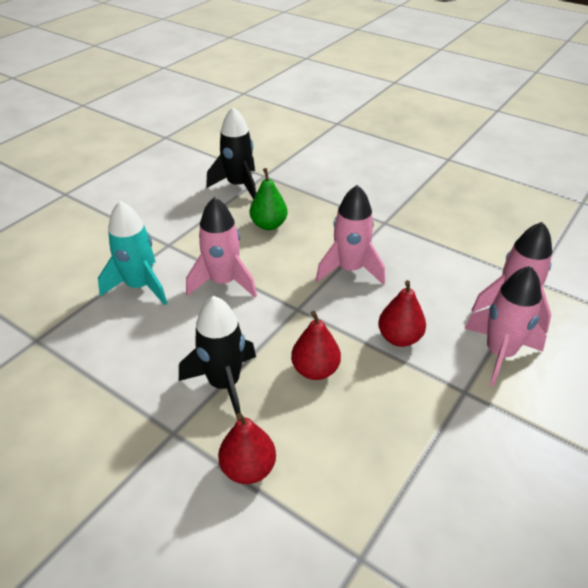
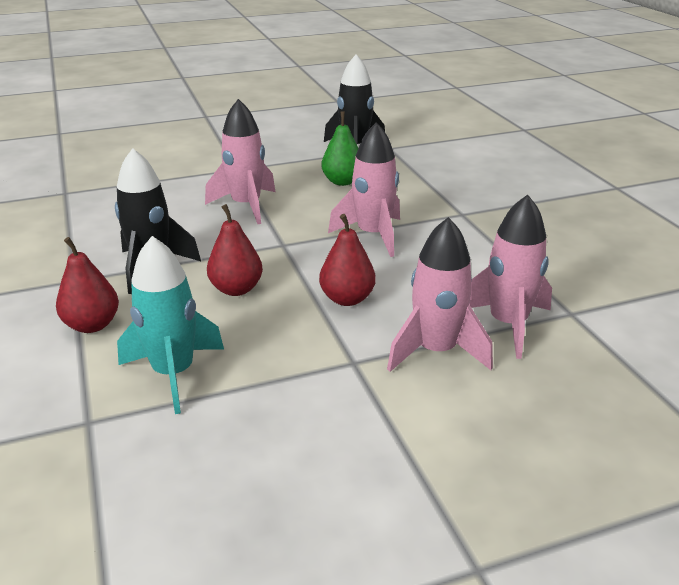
camera: 35 degrees right, 10 degrees down
(139, 286) = (178, 187): turquoise rocket -> turquoise rocket (173, 373)

